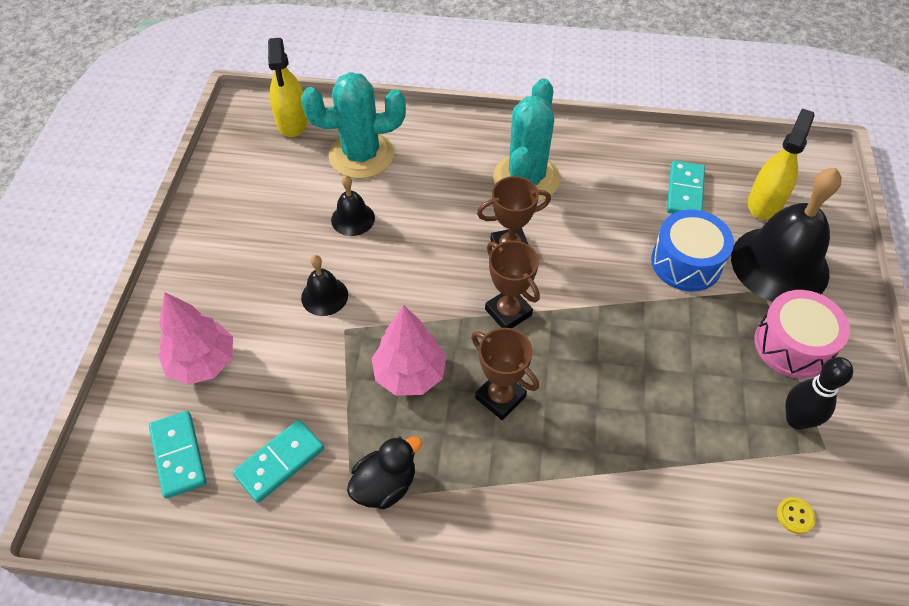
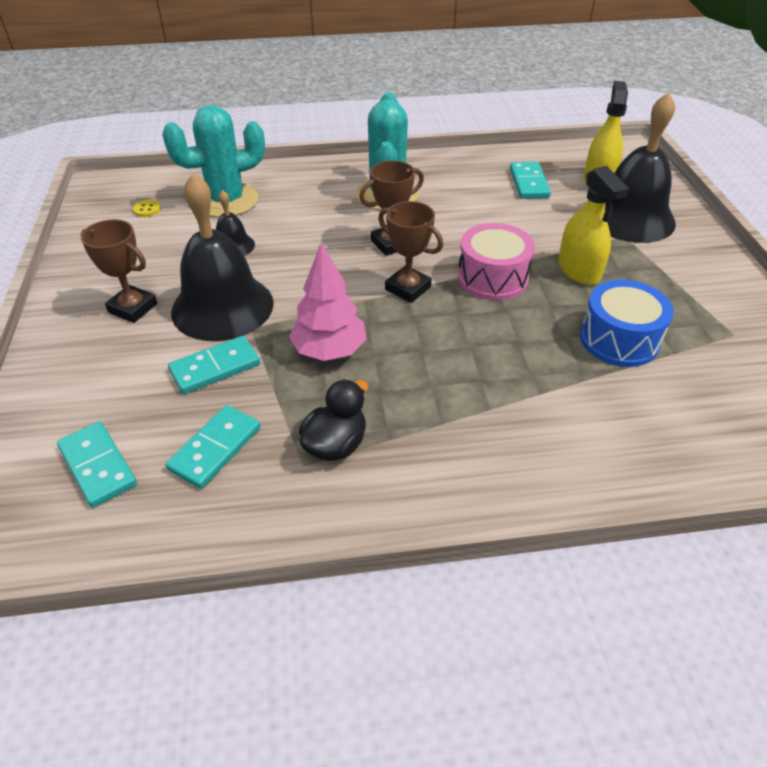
camera: 15 degrees left, 10 degrees down
(202, 363) = (106, 381): pink tree -> none
(292, 122) = (151, 187): yellow spray bottle -> yellow spray bottle (579, 270)
(301, 369) = (215, 368): none -> turquoise domino
(324, 296) = (222, 307): black bell -> black bell, size x2.11
(500, 397) = (425, 352): brown trophy -> brown trophy (133, 308)
(686, 262) = (552, 228): blue drum -> blue drum (619, 339)
(792, 345) = (668, 268): pink drum -> pink drum (492, 278)
(795, 516) = (733, 387): yellow button -> yellow button (147, 209)
(796, 419) = (698, 318): black bowling pin -> none

